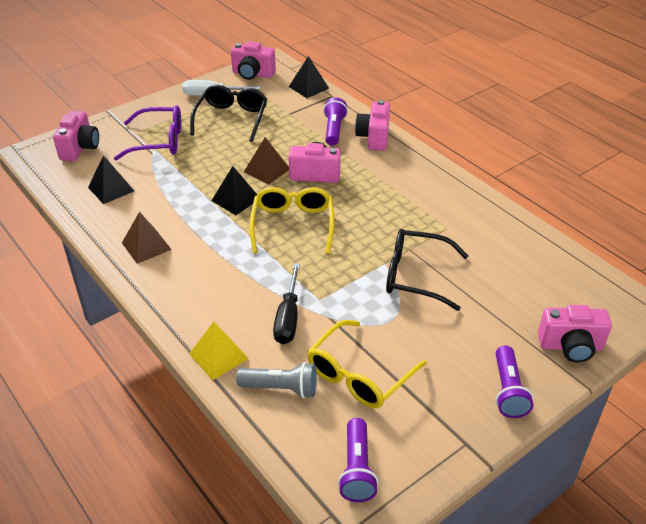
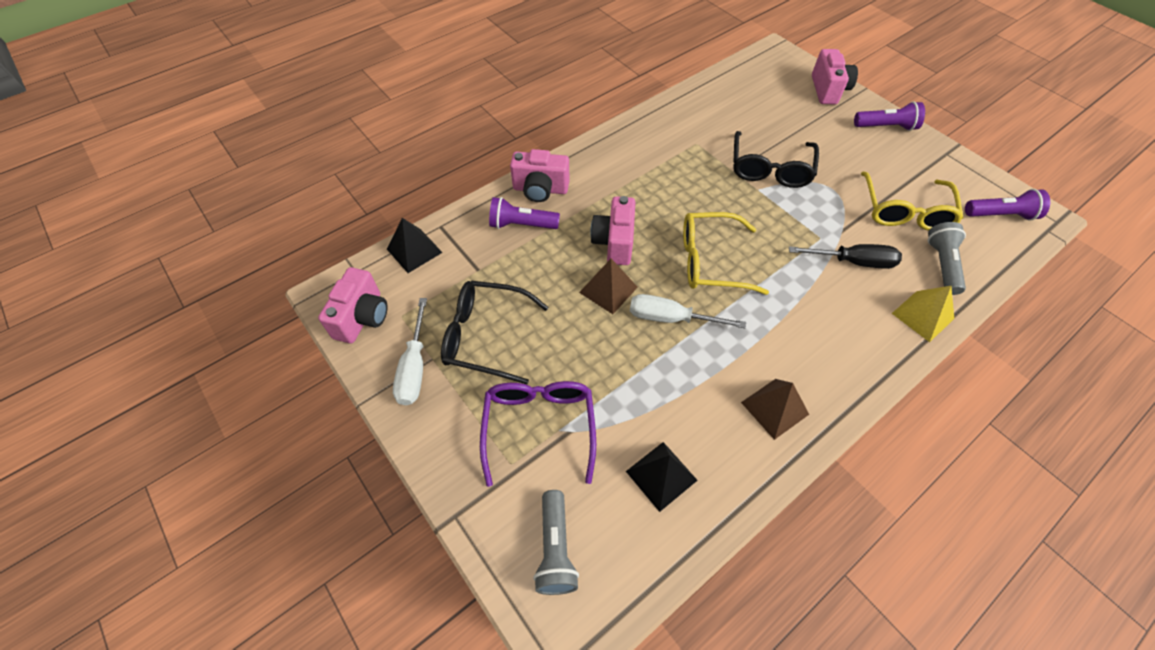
camera: 90 degrees left, 15 degrees up
(80, 148) = (555, 549): pink camera -> grey flashlight
(236, 199) = (670, 318): black pyramid -> white screwdriver
(359, 375) = (904, 211): yellow glasses -> yellow glasses turned 60 degrees clockwise

